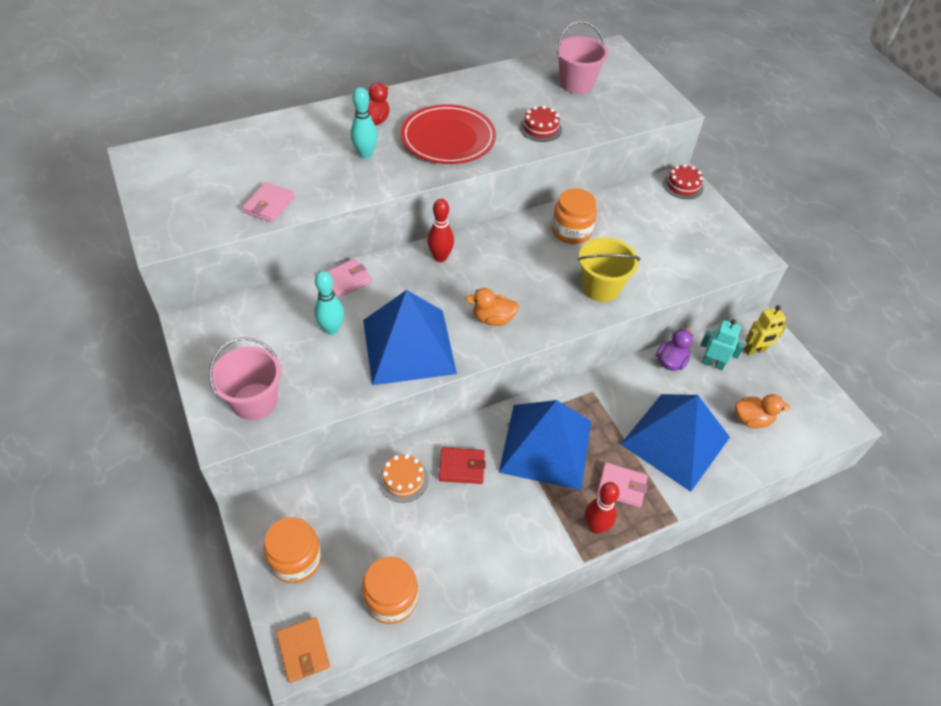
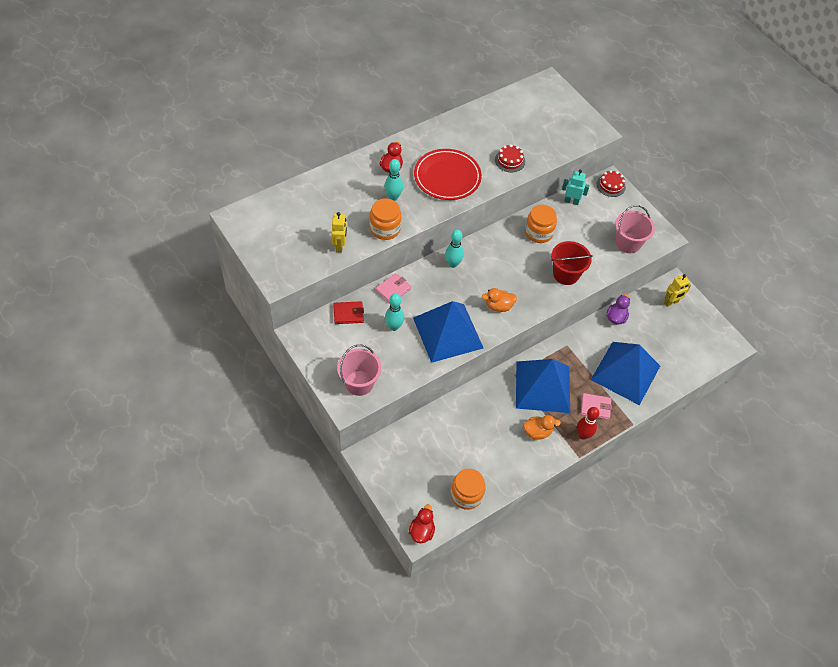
camera: 10 degrees left, 5 degrees up
(269, 205) = (340, 246): pink wallet -> yellow robot
(296, 559) = (401, 479): orange jar -> orange jar (385, 229)
(303, 651) = (421, 531): orange wallet -> red duck
(403, 479) = (455, 421): orange cake -> none
(440, 257) = (453, 264): red bowling pin -> turquoise bowling pin
(461, 467) = (491, 408): red wallet -> red wallet (348, 314)
(576, 84) = (528, 117): pink bucket -> pink bucket (628, 243)
(601, 287) = (566, 274): yellow bucket -> red bucket
(712, 364) = (644, 315): turquoise robot -> turquoise robot (571, 201)
(752, 419) = (673, 352): orange duck -> orange duck (537, 432)

